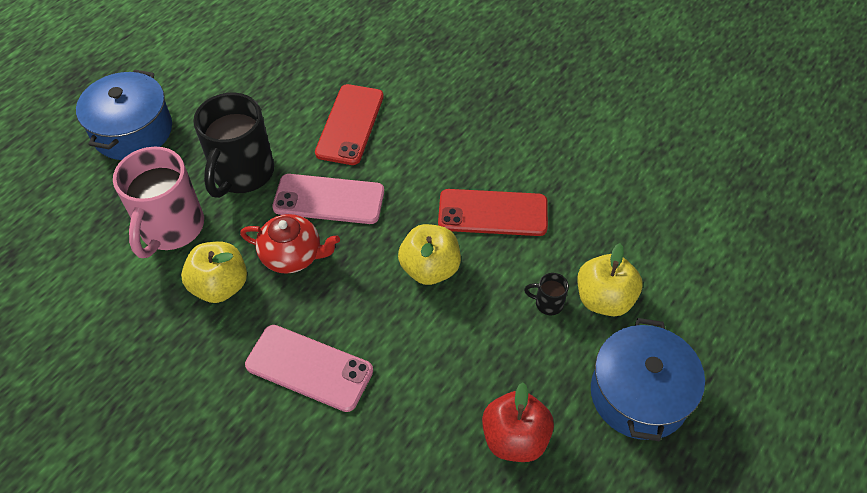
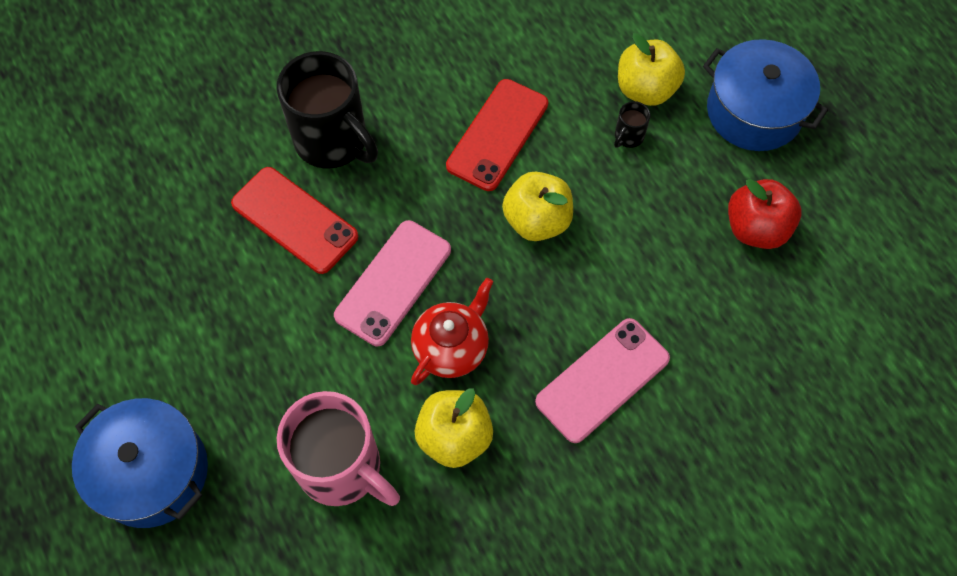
camera: 65 degrees left, 10 degrees up
(242, 173) = (302, 362): black mug -> black mug (333, 141)

